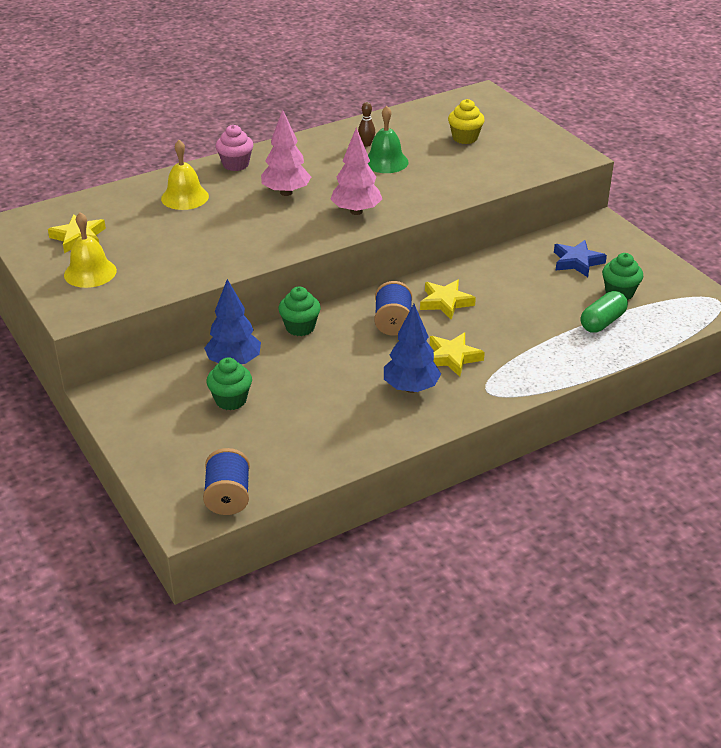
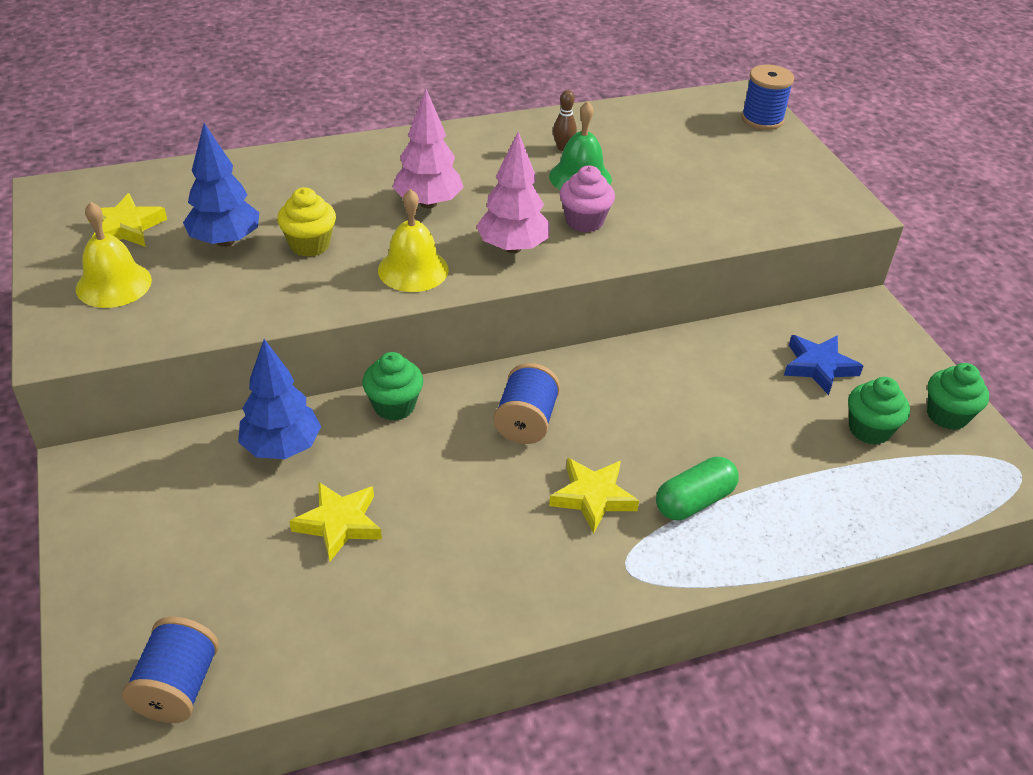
camera: 10 degrees right, 5 degrees up
(185, 197) = (291, 189): yellow bell -> yellow bell (413, 269)
(231, 400) = (252, 511): green cupcake -> green cupcake (947, 415)
(235, 164) = (378, 151): pink cupcake -> pink cupcake (584, 221)
(411, 388) = (515, 540): blue tree -> blue tree (225, 241)
(445, 302) = (611, 401): yellow star -> yellow star (339, 523)
(465, 138) = (701, 158): yellow cupcake -> yellow cupcake (309, 245)
(499, 107) = (762, 119): none -> blue spool
(602, 322) = (832, 476): green capsule -> green capsule (694, 501)

